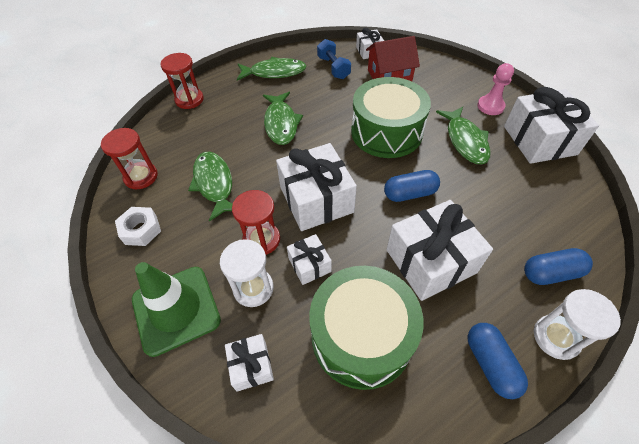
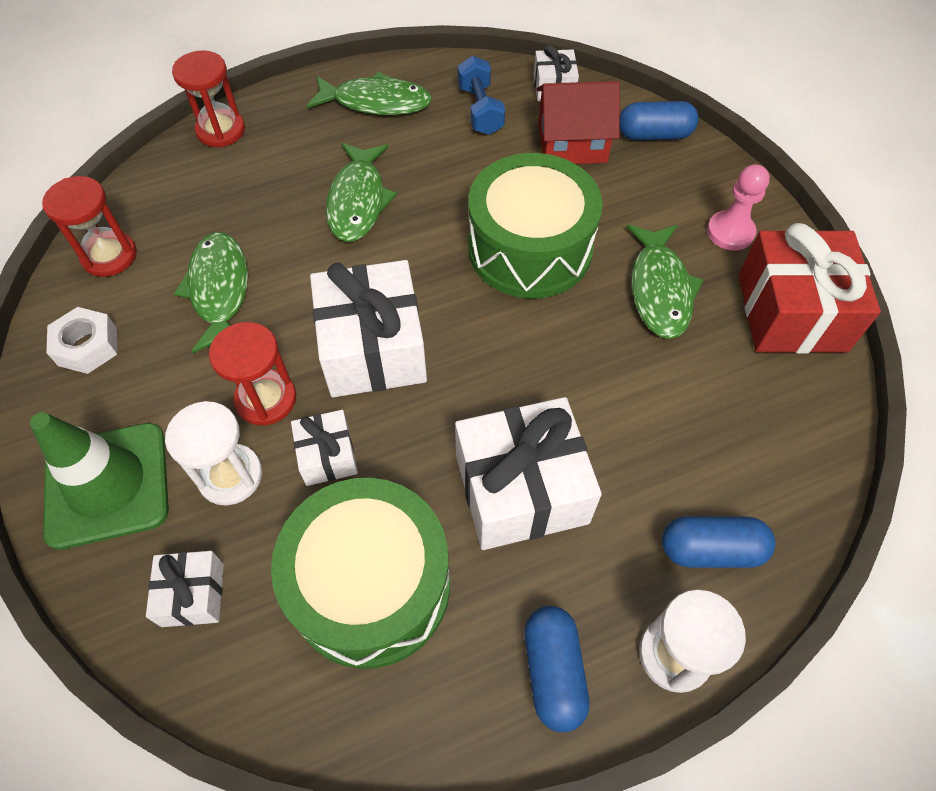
camera: 10 degrees right, 5 degrees up
(410, 193) = (529, 367): blue capsule -> blue capsule (654, 135)
(539, 140) = (791, 312): white gift -> red gift

